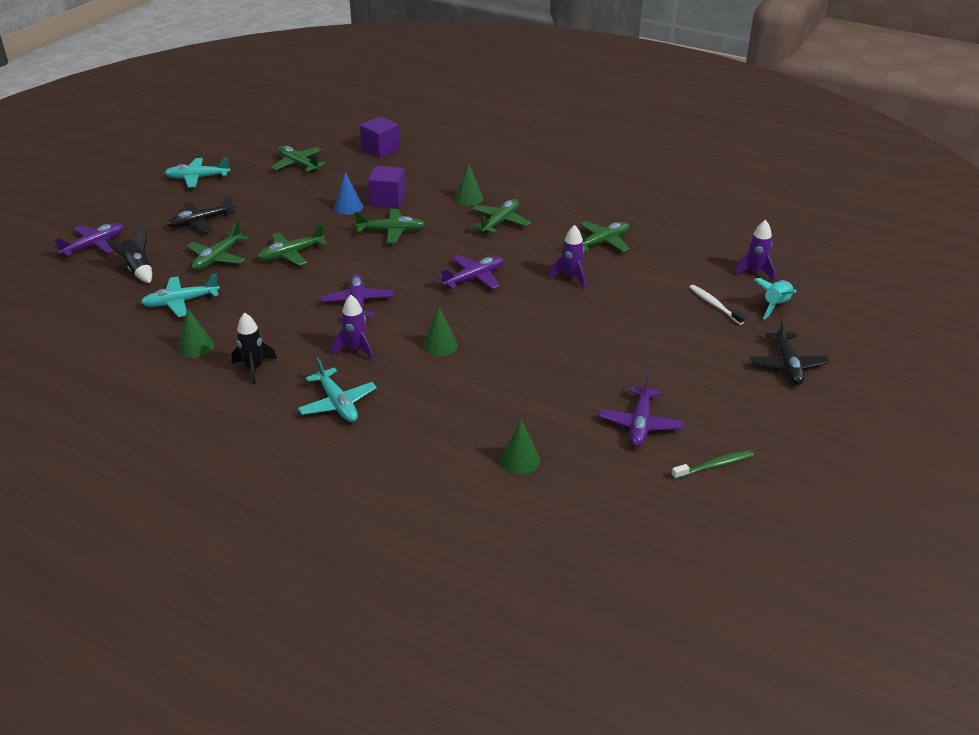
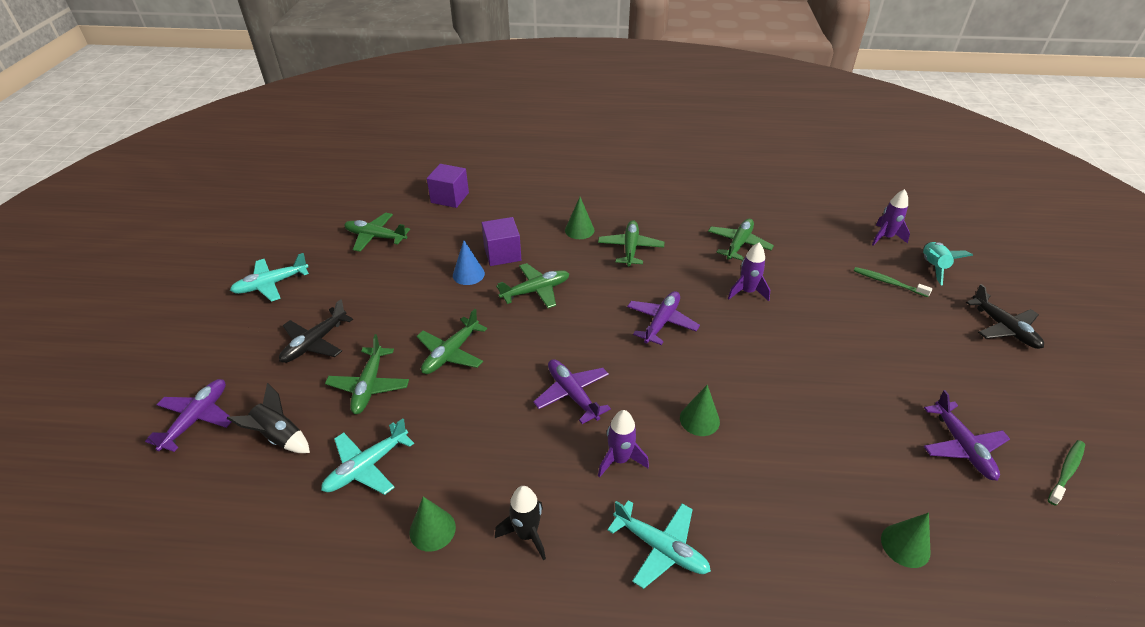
camera: 25 degrees left, 5 degrees up
(714, 305) = (888, 282): white toothbrush -> green toothbrush

